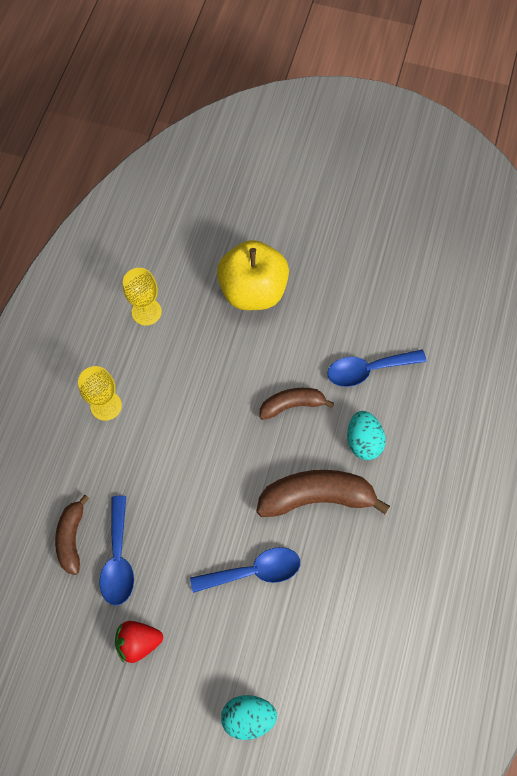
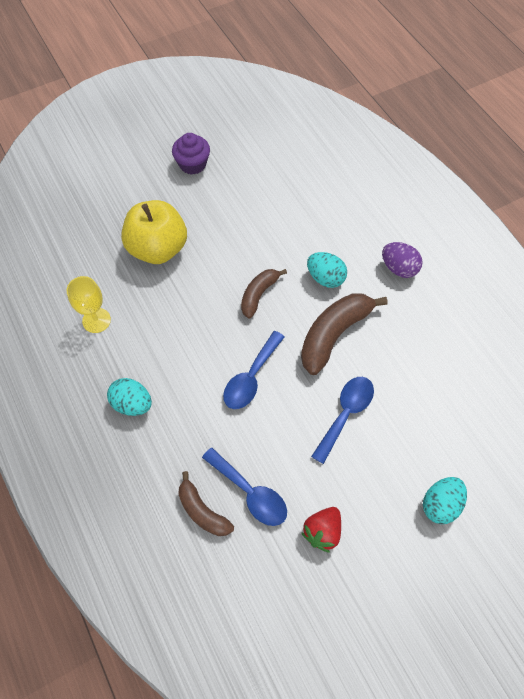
camera: 45 degrees left, 5 degrees down
(106, 405) = (132, 404): yellow goblet -> turquoise egg
(360, 236) = (192, 164): none -> purple cupcake
(368, 370) = (282, 235): blue spoon -> blue spoon (251, 378)
(438, 492) = (399, 268): none -> purple egg

